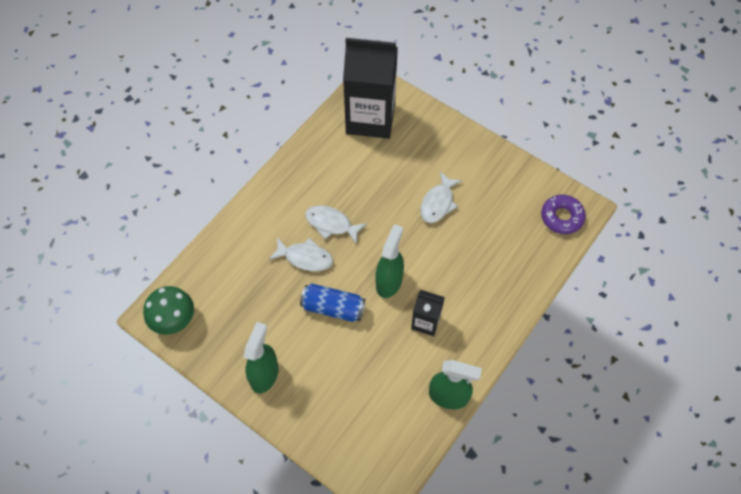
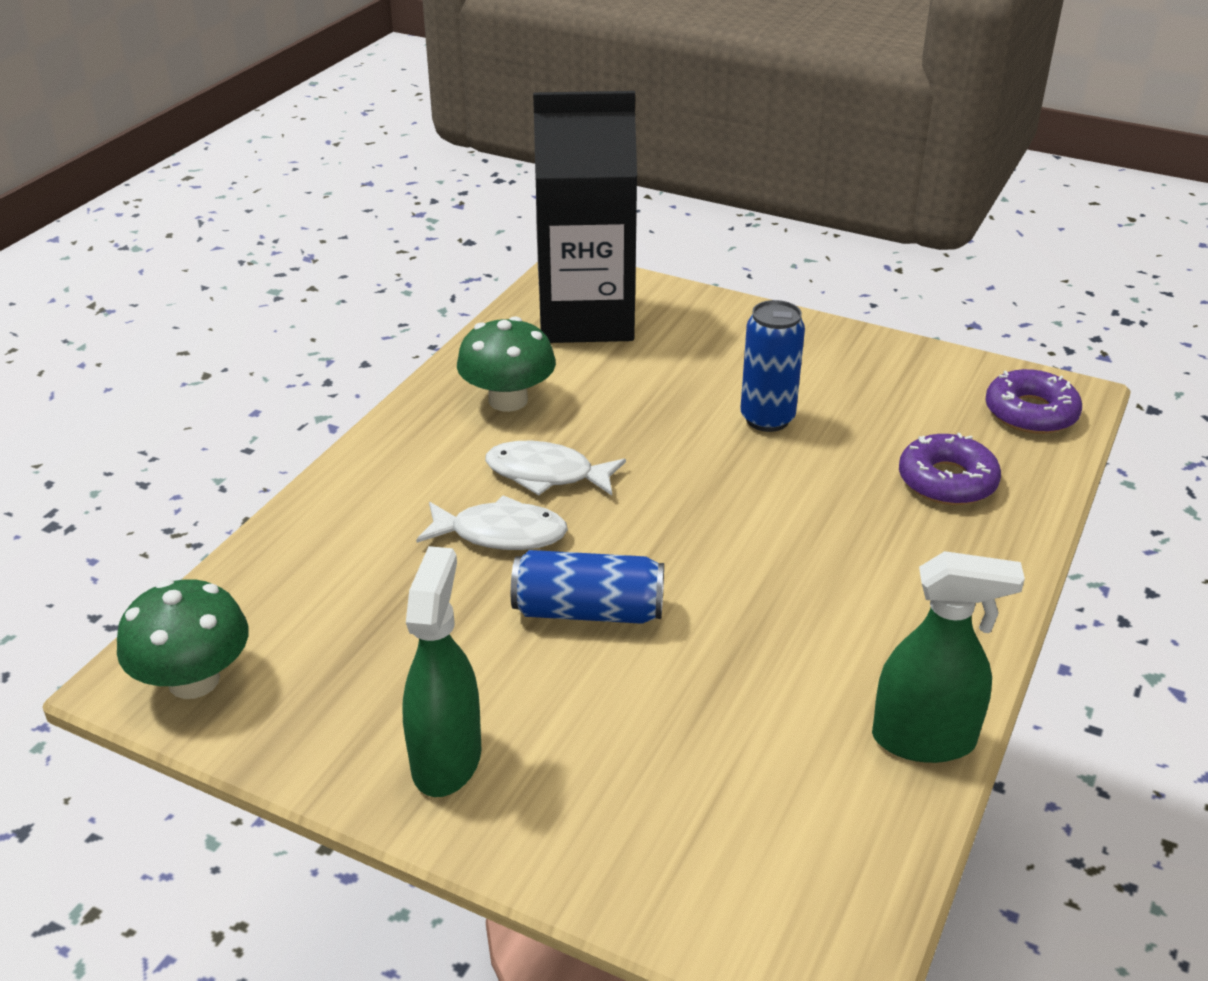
camera: 10 degrees left, 25 degrees down
(323, 172) = (508, 400): none -> green mushroom
(389, 282) = (705, 551): green spray bottle -> none
(426, 322) = (814, 609): black carton -> none
(438, 203) = (767, 419): white fish -> blue can
(507, 256) = (947, 481): none -> purple donut

